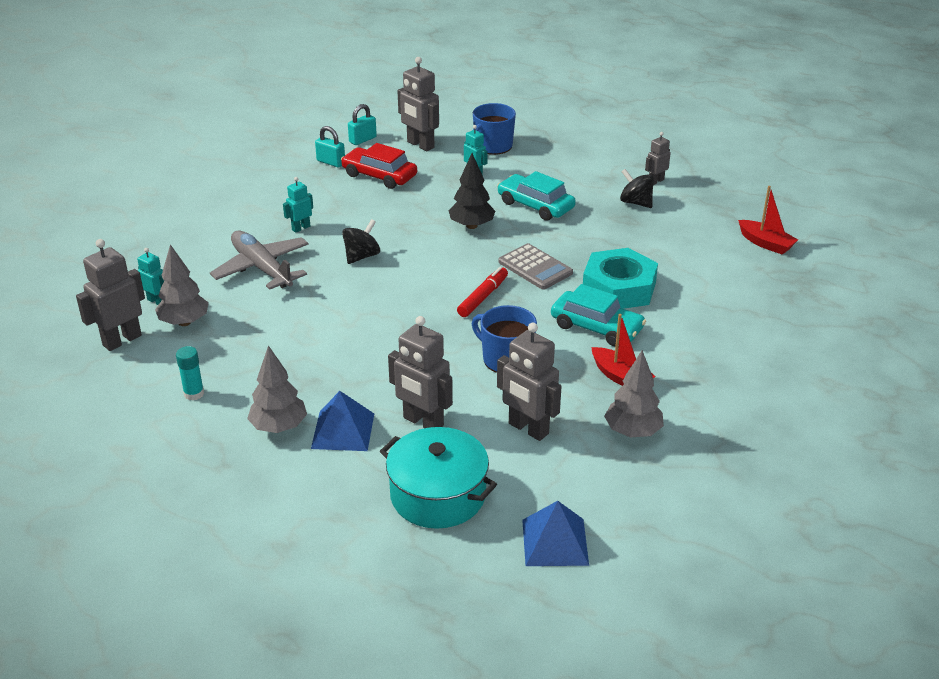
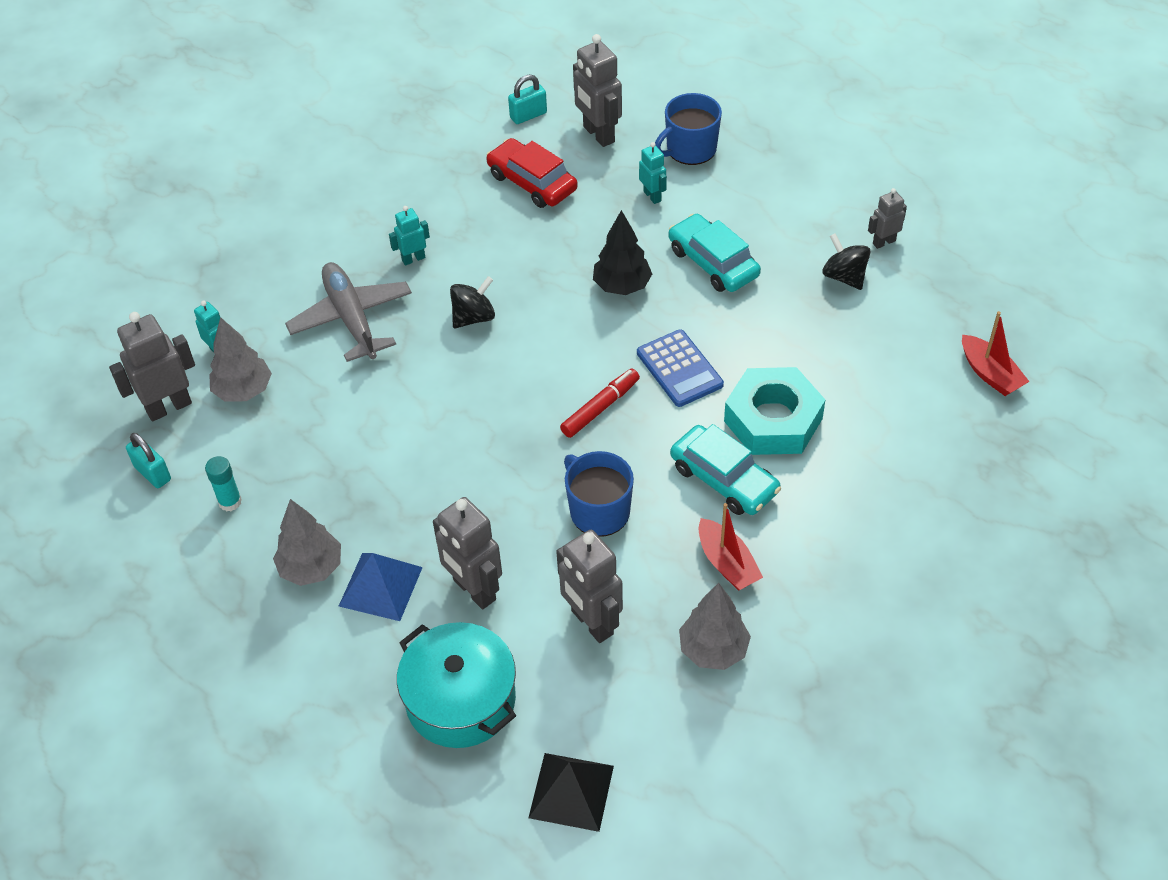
camera: 15 degrees right, 15 degrees up
(331, 162) = (478, 150): turquoise padlock -> turquoise padlock (152, 473)
(535, 267) = (679, 369): grey calculator -> blue calculator
(554, 542) = (571, 791): blue pyramid -> black pyramid

